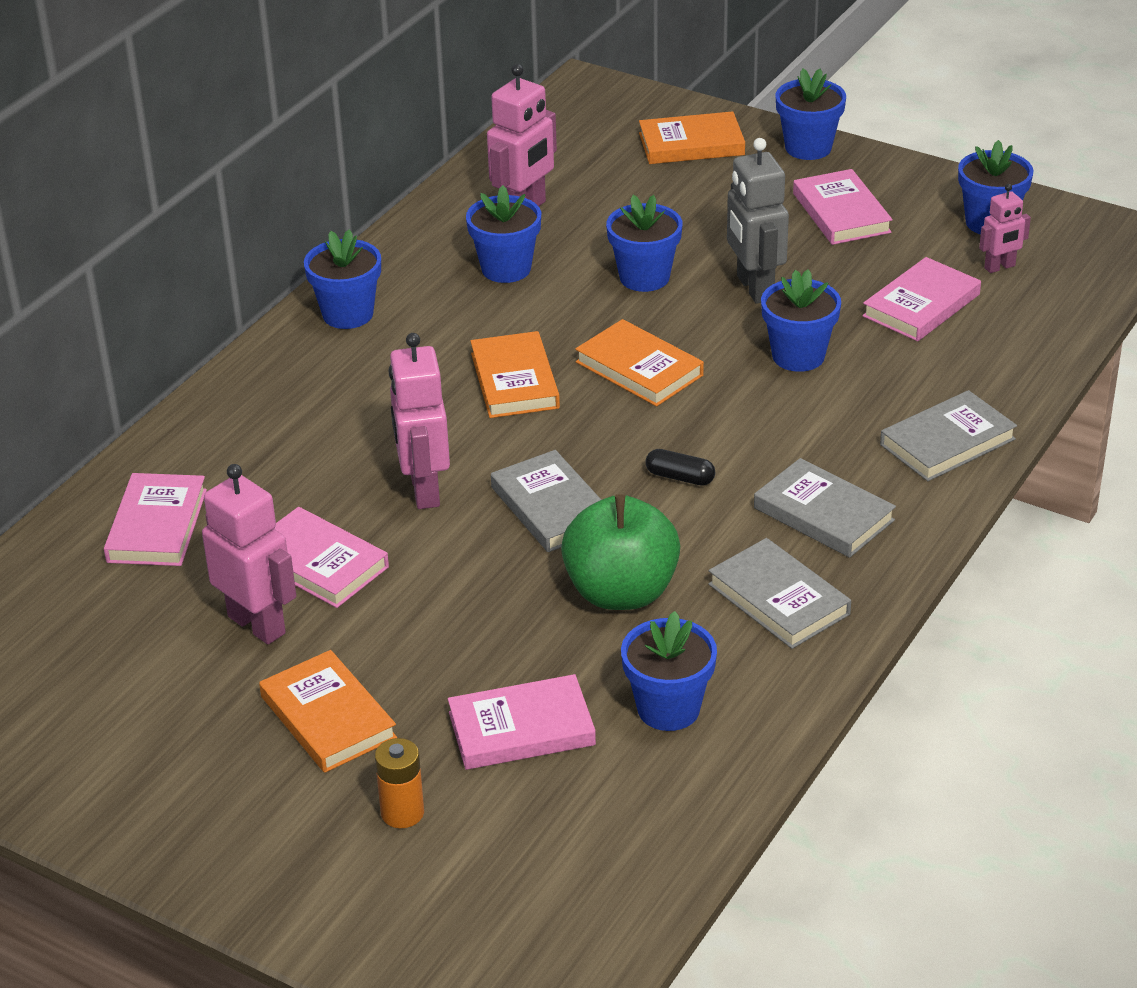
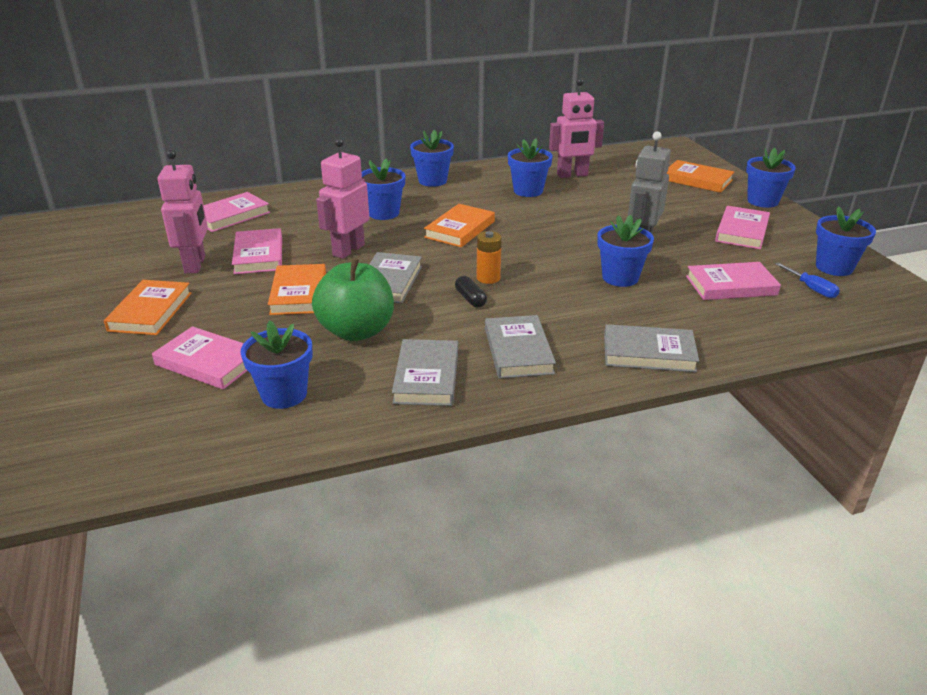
camera: 40 degrees right, 5 degrees down
(402, 813) = (99, 366): orange battery -> orange battery (488, 278)
(639, 368) = (526, 249): orange book -> orange book (299, 293)
(644, 277) = (589, 217): blue flower pot -> blue flower pot (383, 213)
(1000, 267) = (811, 288): pink robot -> blue screwdriver

